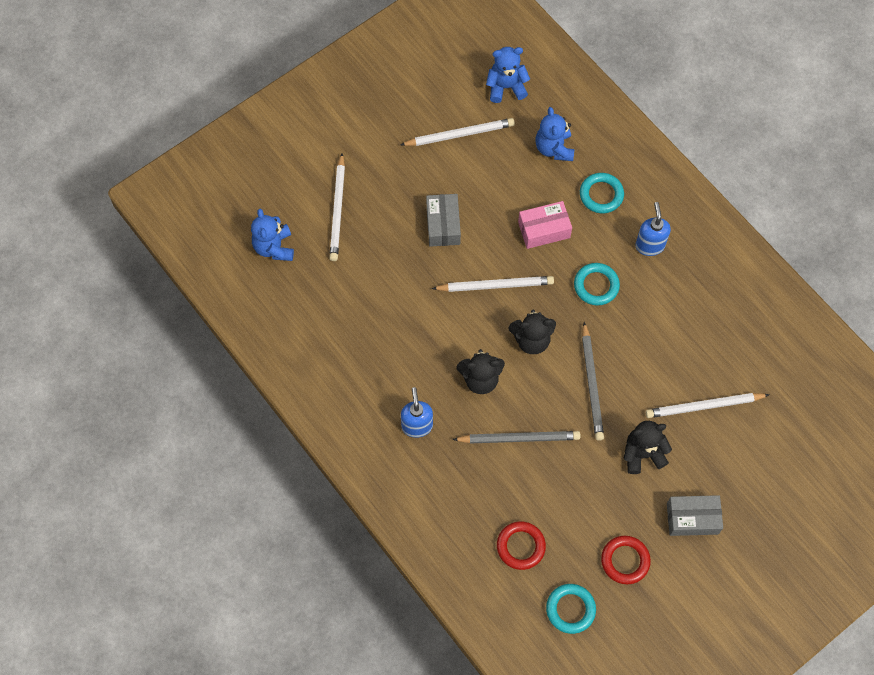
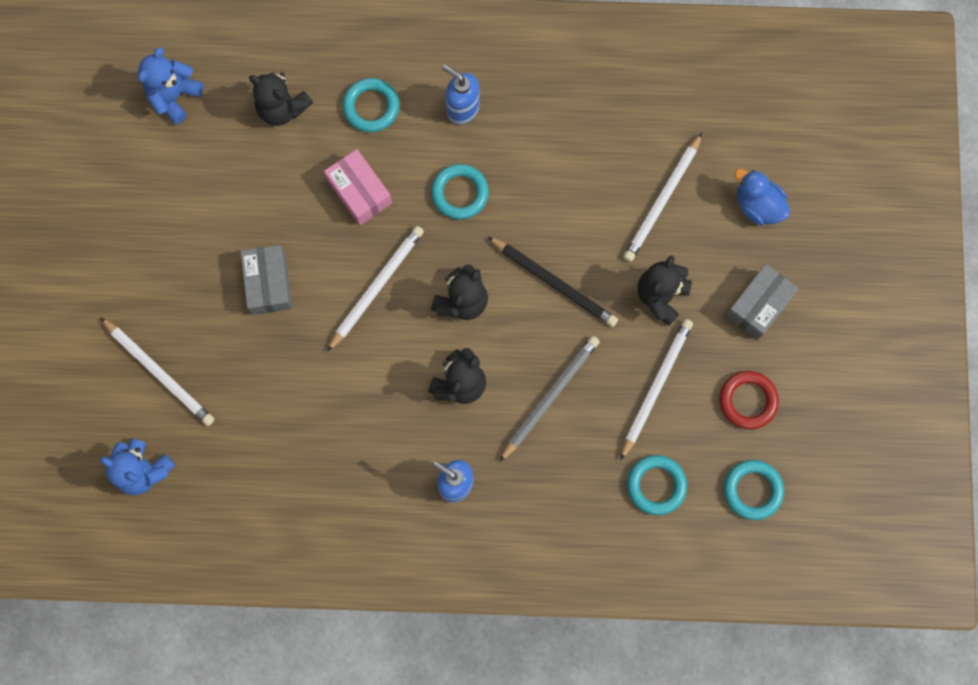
camera: 50 degrees left, 10 degrees up
(443, 225) = (268, 283): grey box -> grey box turned 45 degrees clockwise
(459, 134) = (184, 185): white pencil -> white pencil (655, 387)
(520, 546) = (656, 485): red ring -> turquoise ring
(544, 230) = (359, 192): pink box -> pink box turned 60 degrees counterclockwise
(554, 148) = (282, 108): blue teddy bear -> black teddy bear
(592, 383) = (554, 282): grey pencil -> black pencil
(756, 467) = (757, 205): none -> blue duck

